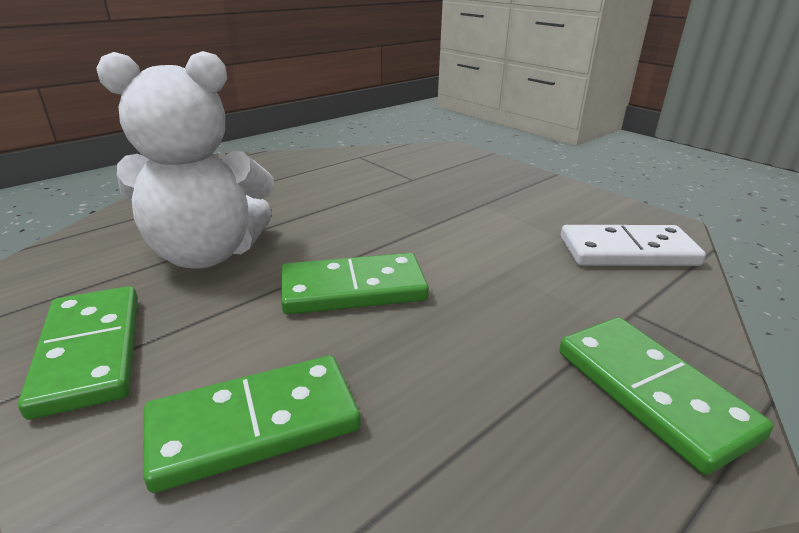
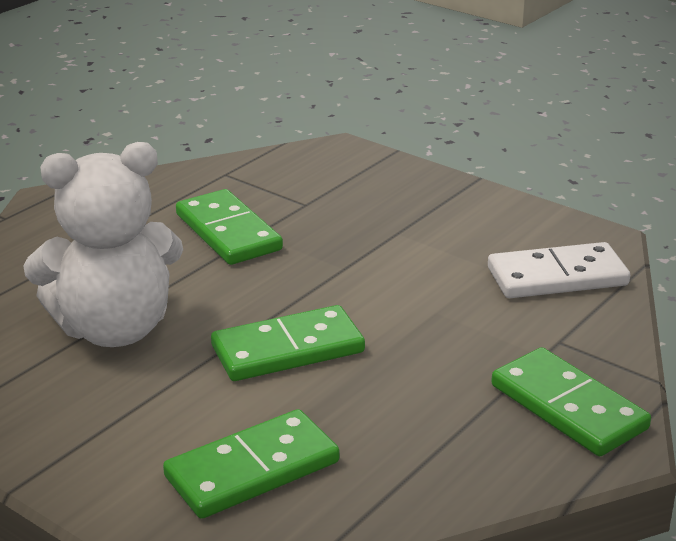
camera: 10 degrees left, 0 degrees up
(90, 352) = (70, 435): green domino -> green domino (228, 232)

